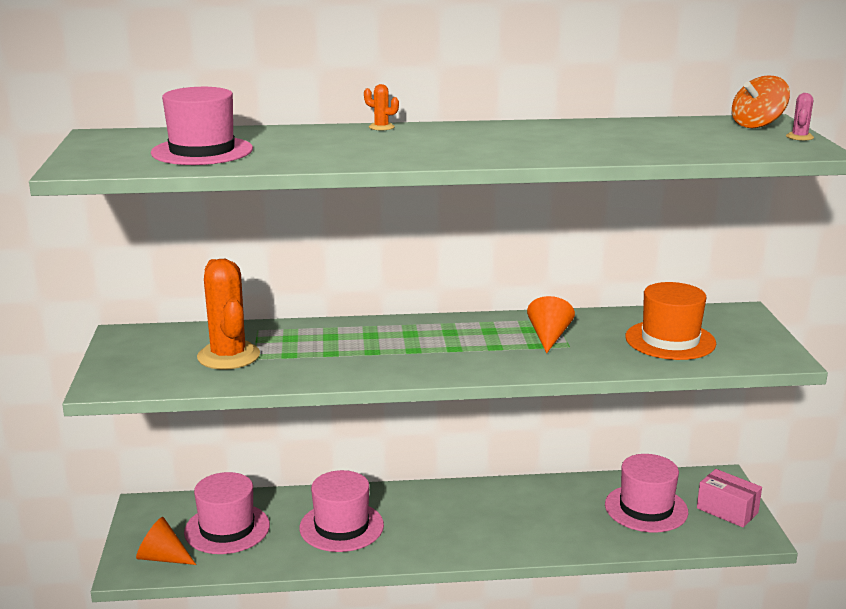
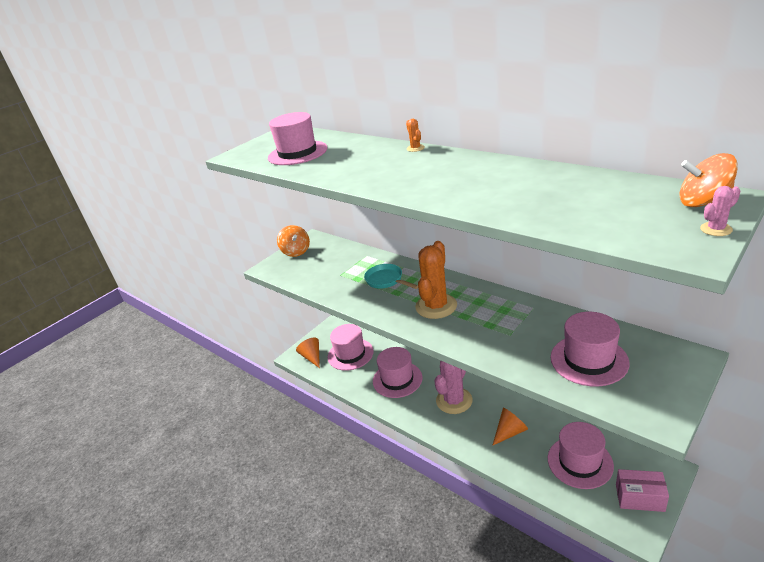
camera: 50 degrees right, 10 degrees up
(123, 355) = (296, 251): none -> orange spinning top
(228, 356) = (332, 269): orange cactus -> orange cactus (436, 306)
(337, 345) = (386, 280): none -> turquoise pan
(447, 516) = (454, 400): none -> pink cactus
(549, 337) = (507, 321): orange cone -> orange cone (510, 432)
(670, 340) = (589, 360): orange hat -> pink hat
(727, 510) = (639, 498): pink box -> pink box turned 75 degrees counterclockwise

